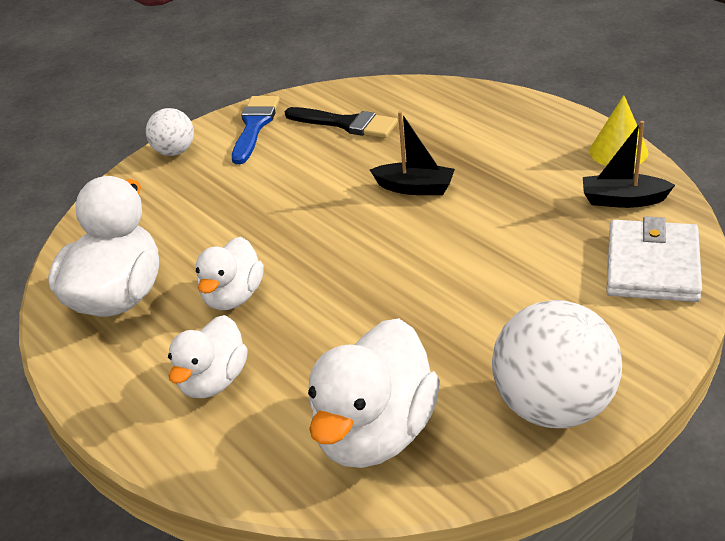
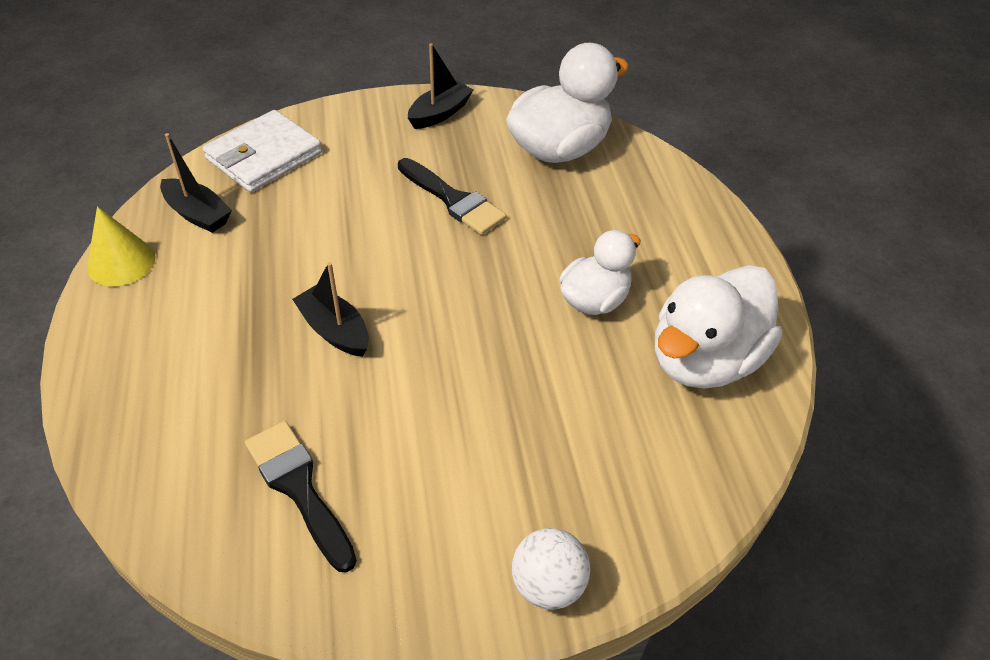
camera: 155 degrees left, 10 degrees up
(213, 381) = (649, 234): white duck -> none
(254, 126) = (408, 571): blue brush -> none
(431, 317) = (453, 200): none -> black brush
(554, 407) = (440, 113): white ball -> black boat

